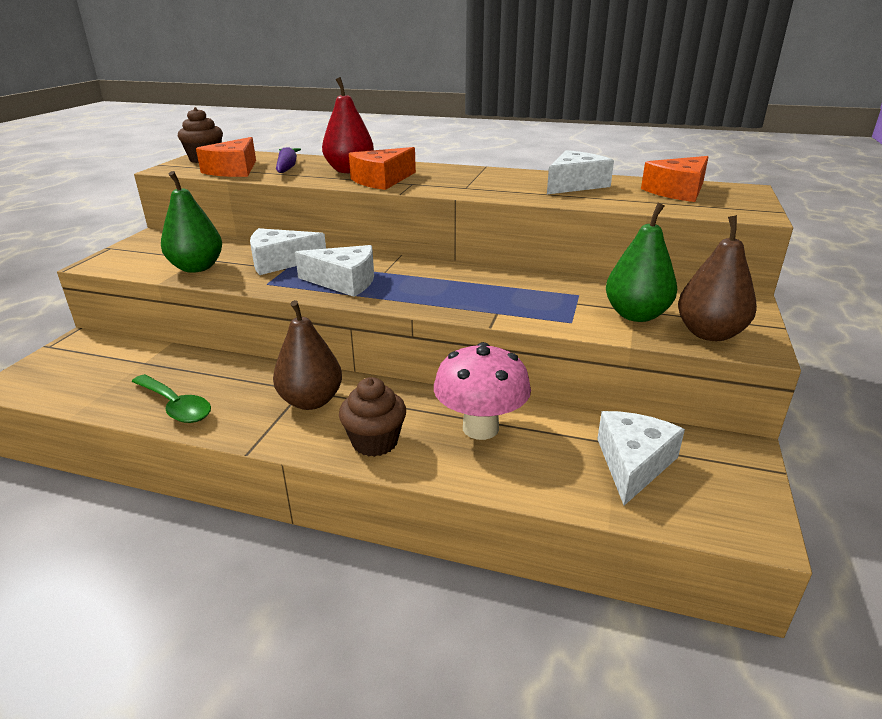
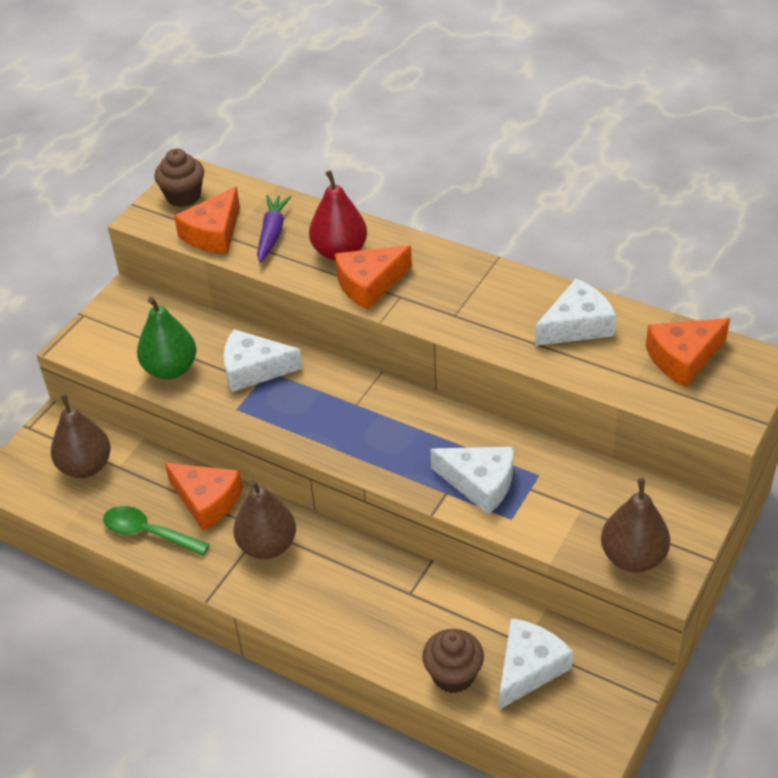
camera: 15 degrees right, 15 degrees up
(108, 366) = (86, 466): none -> brown pear
(176, 406) = (148, 533): green spoon -> green spoon turned 150 degrees clockwise
(240, 376) = (206, 501): none -> orange cheese
(344, 281) = (312, 417): white cheese -> white cheese (480, 483)
(375, 442) = (314, 606): brown cupcake -> brown cupcake (453, 675)
(480, 428) = (411, 605): pink mushroom -> none
(636, 315) = (578, 518): green pear -> none

